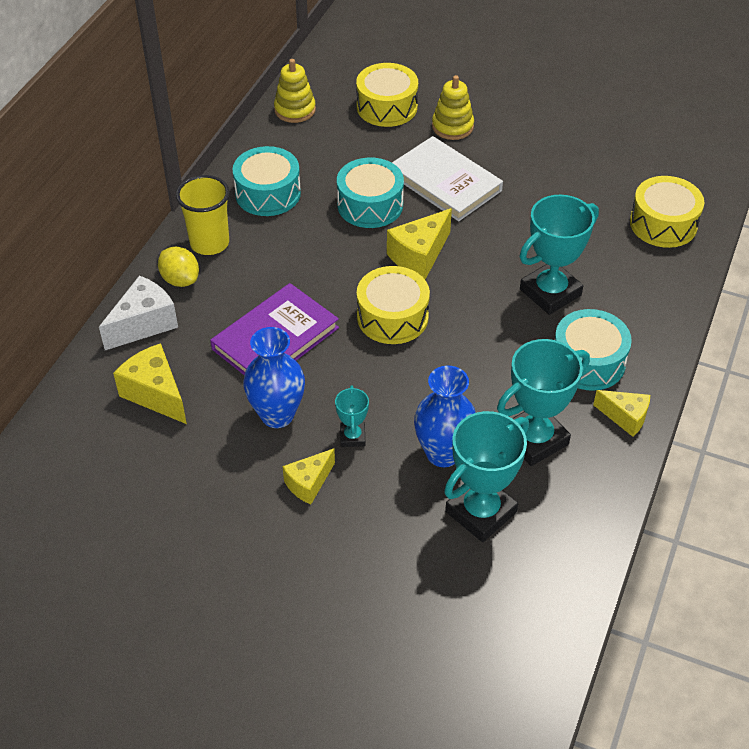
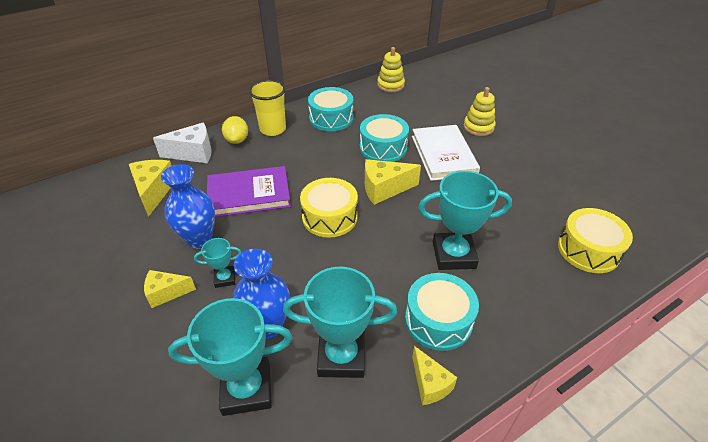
camera: 35 degrees right, 5 degrees down
(352, 437) = (225, 278): turquoise trophy -> turquoise trophy turned 45 degrees clockwise
(387, 107) = (446, 102): yellow drum -> none

